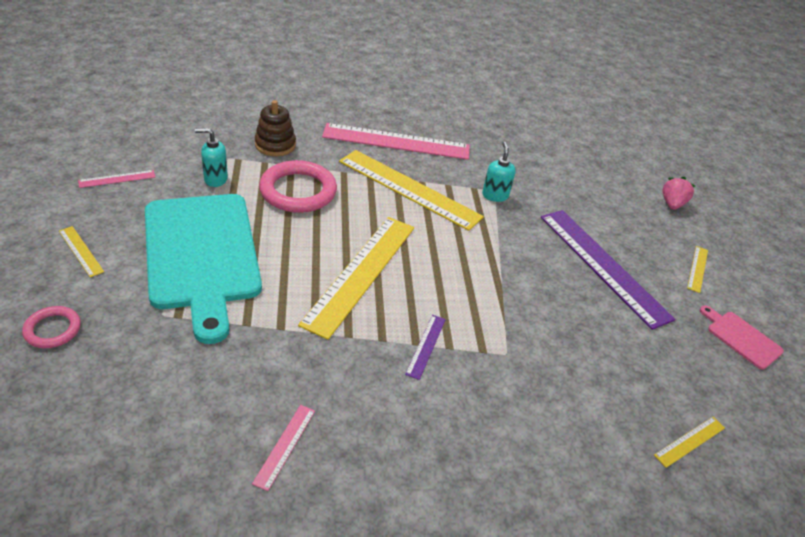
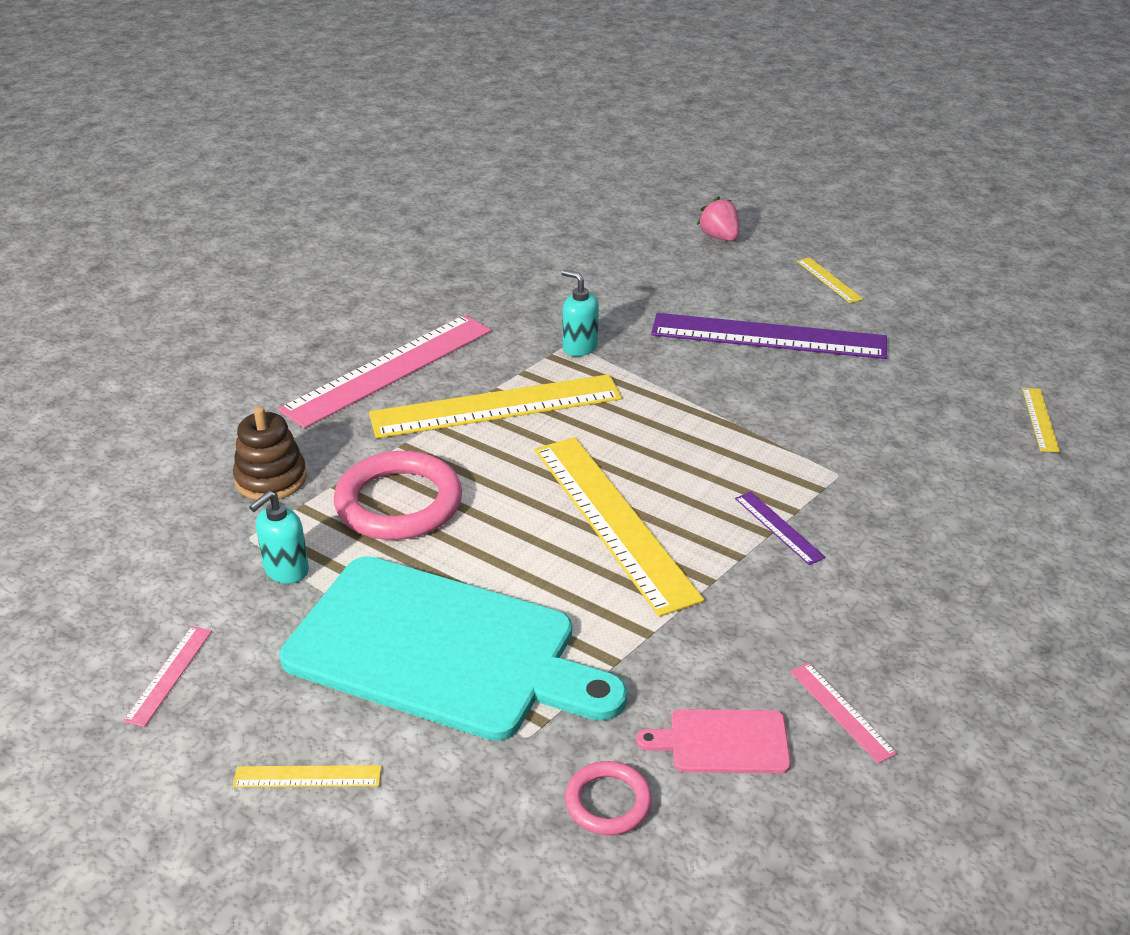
camera: 45 degrees left, 5 degrees down
(53, 329) = (457, 865): pink ring -> pink ring (608, 802)
(741, 338) = (942, 312): pink cutting board -> pink cutting board (723, 742)

